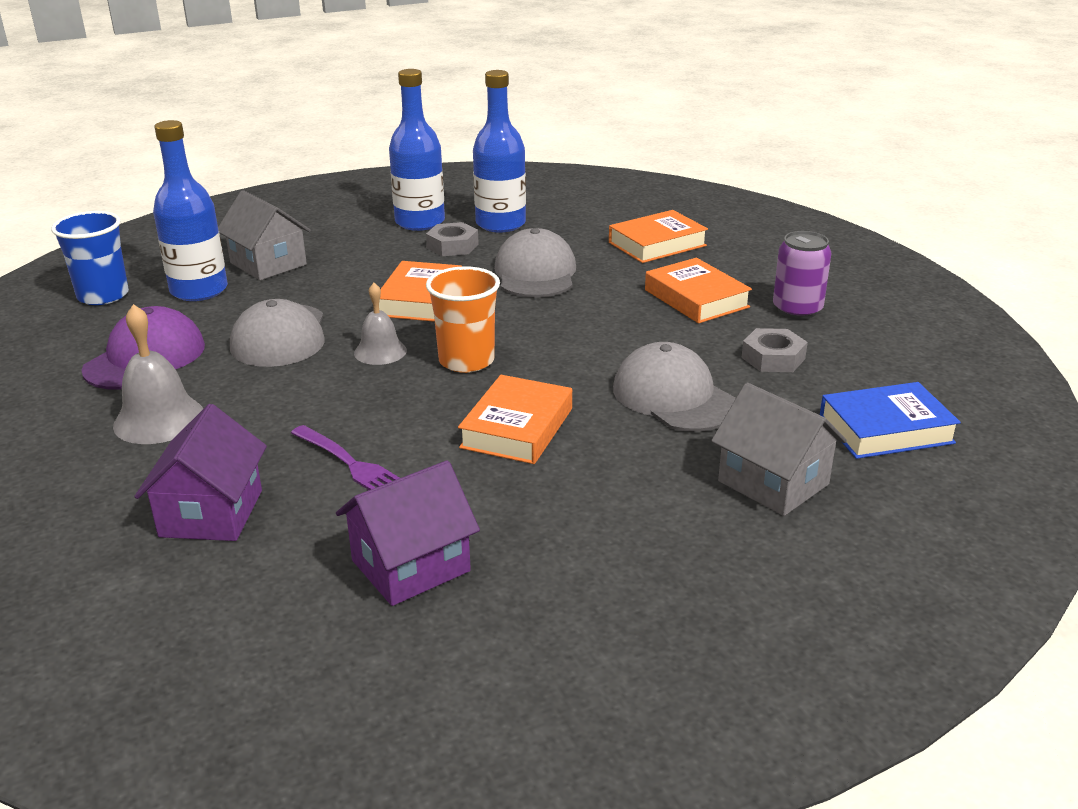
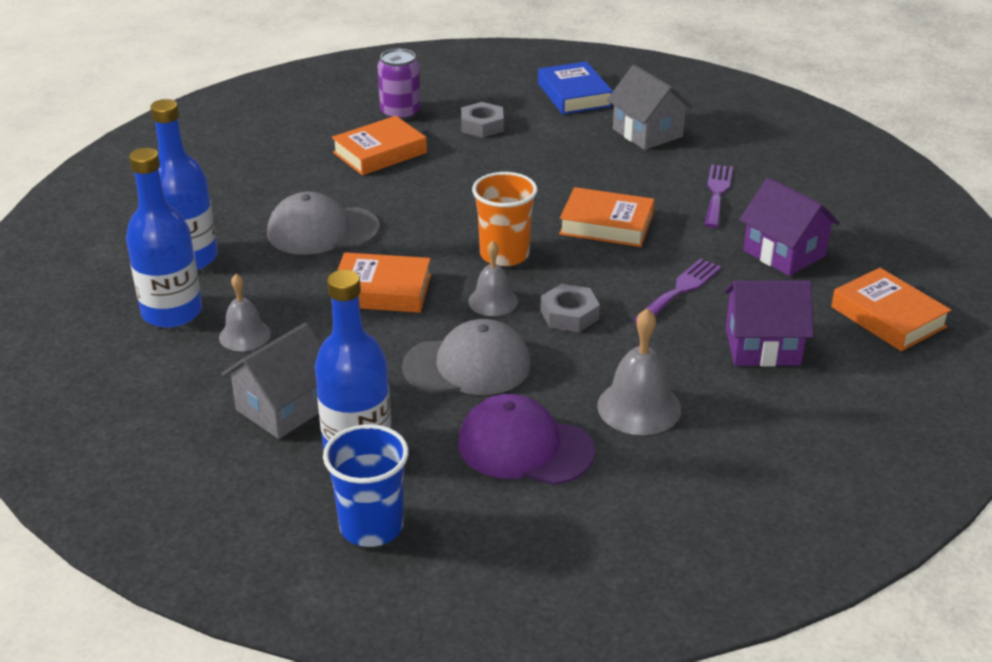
camera: 95 degrees left, 5 degrees up
(375, 247) = (244, 335): none -> grey bell
(452, 246) = (247, 284): grey nut -> grey nut (569, 315)
(588, 526) = (717, 193): none -> purple fork
(657, 244) = (259, 169): orange book -> orange book (888, 317)
(674, 397) = (547, 164): grey cap -> none
(773, 483) = (647, 133): grey house -> grey house turned 75 degrees counterclockwise

